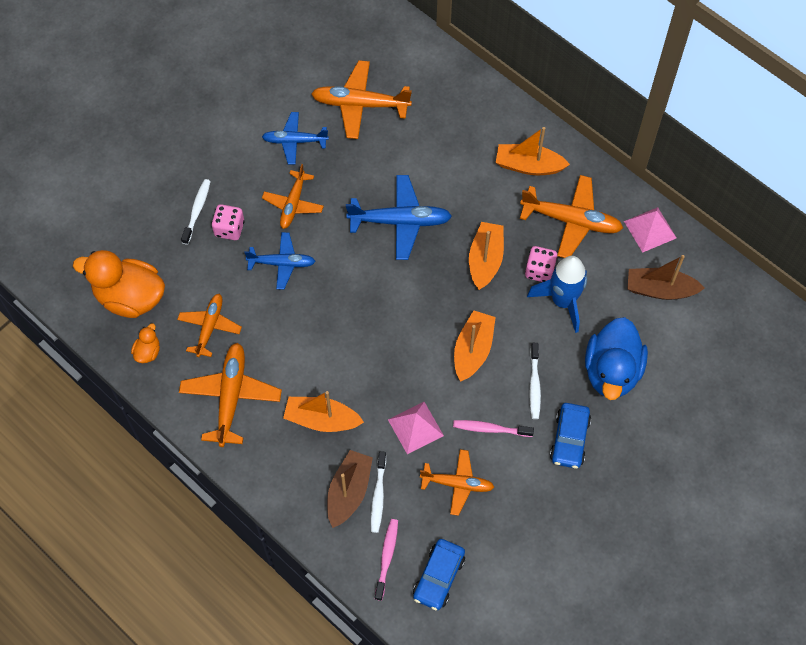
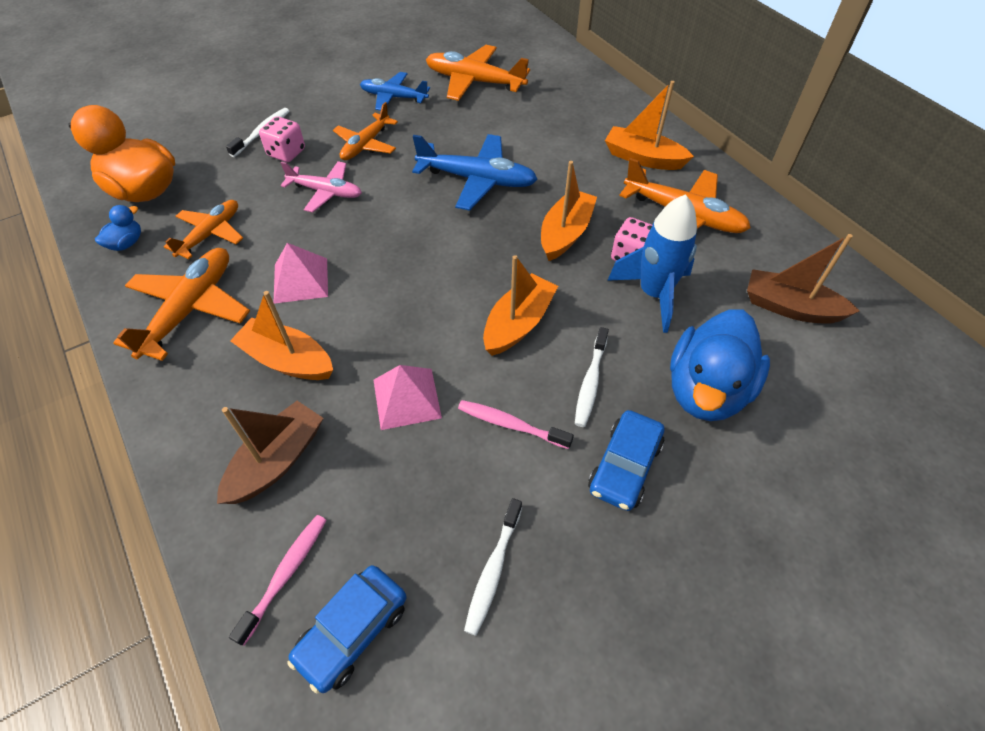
camera: 15 degrees right, 10 degrees down
(148, 352) = (126, 243): orange duck -> blue duck
(282, 263) = (326, 192): blue plane -> pink plane
(378, 496) = (315, 477): white toothbrush -> white toothbrush (493, 571)
(457, 484) = (437, 489): orange plane -> none
(650, 229) = (784, 242): pink pyramid -> pink pyramid (301, 280)

